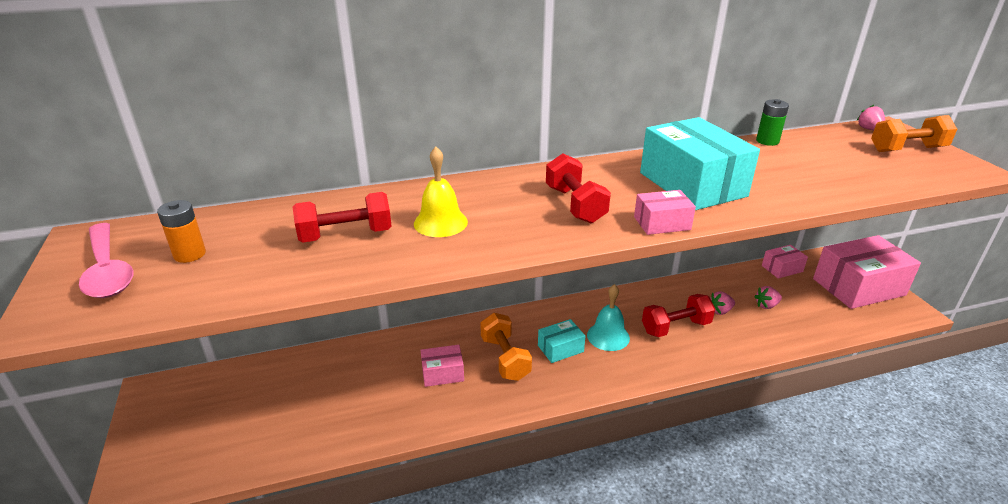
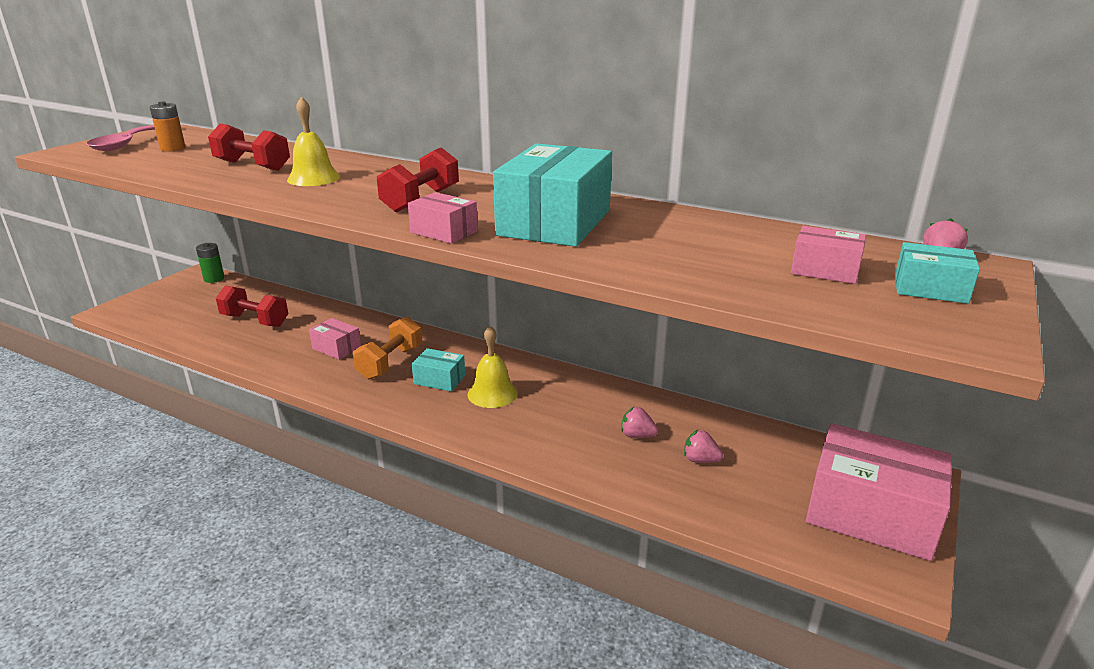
camera: 45 degrees right, 5 degrees down
(608, 336) = (492, 393): turquoise bell -> yellow bell
(675, 327) = (564, 421): red dumbbell -> red dumbbell (255, 320)
(767, 141) = (749, 224): green battery -> green battery (214, 279)
(782, 268) = (798, 444): pink box -> pink box (825, 270)
(907, 149) = (930, 289): orange dumbbell -> turquoise box

